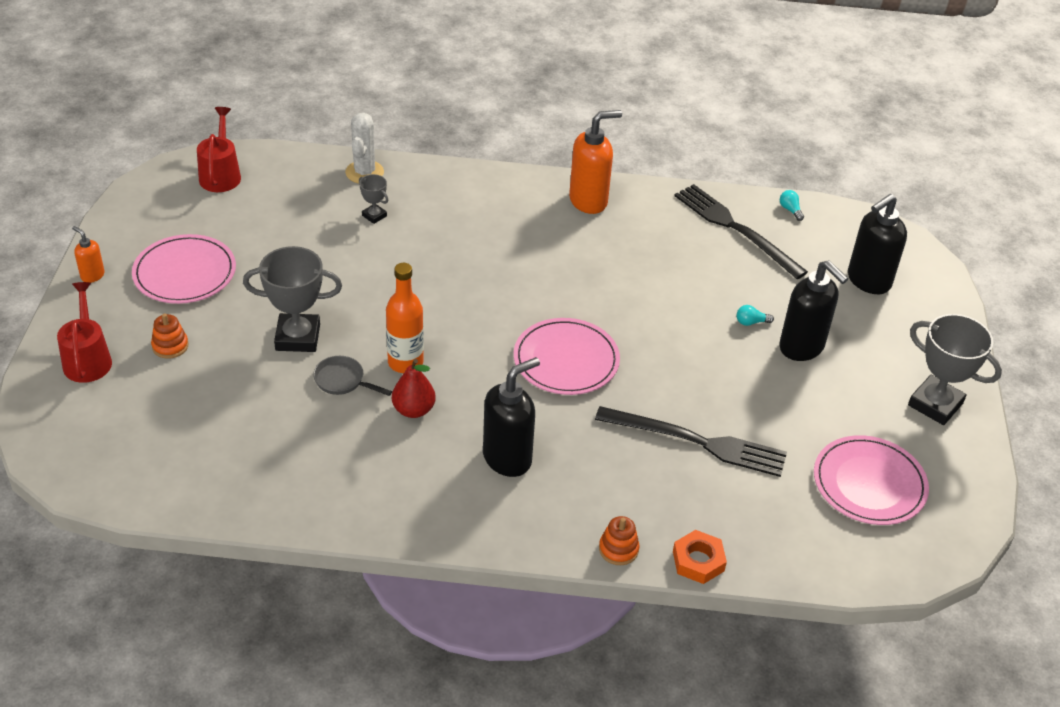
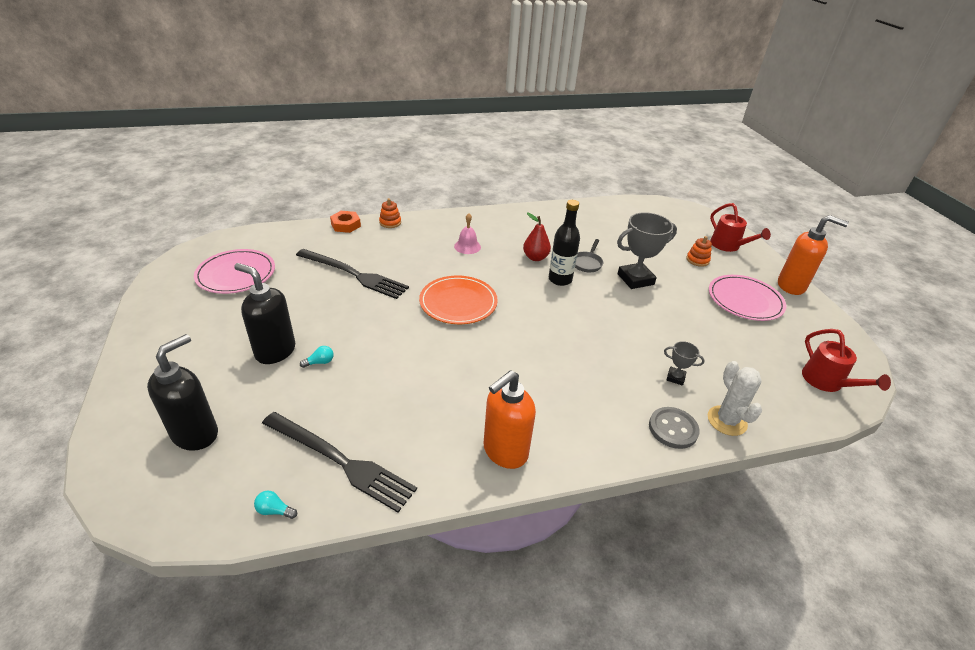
camera: 160 degrees right, 5 degrees down
(92, 275) = (791, 286): orange soap dispenser -> orange soap dispenser, size x1.98
(343, 381) = (587, 263): grey pan -> grey pan turned 105 degrees clockwise
(405, 362) = (560, 279): orange bottle -> black bottle
(422, 179) = (673, 429): none -> grey button
(507, 458) = (467, 246): black soap dispenser -> pink bell
(566, 360) = (458, 302): pink plate -> orange plate
(697, 442) = (354, 274): black fork -> black fork turned 150 degrees counterclockwise
(790, 210) = (274, 510): turquoise light bulb -> turquoise light bulb turned 150 degrees clockwise
(935, 404) = (166, 332): grey trophy -> none

